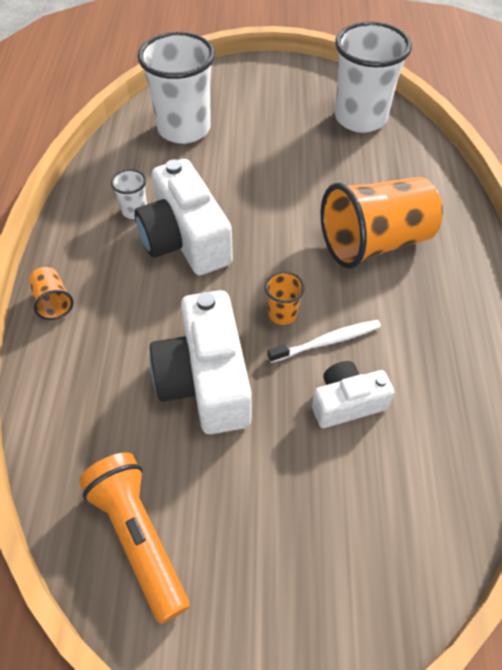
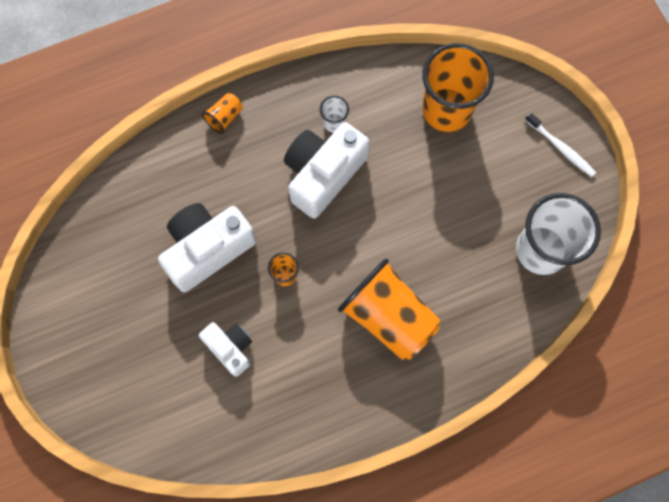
camera: 65 degrees right, 20 degrees up
(139, 538) = (88, 263): orange flashlight -> none
(184, 129) = (446, 110): white cup -> orange cup
(327, 342) = (274, 315): white toothbrush -> white toothbrush (560, 148)

